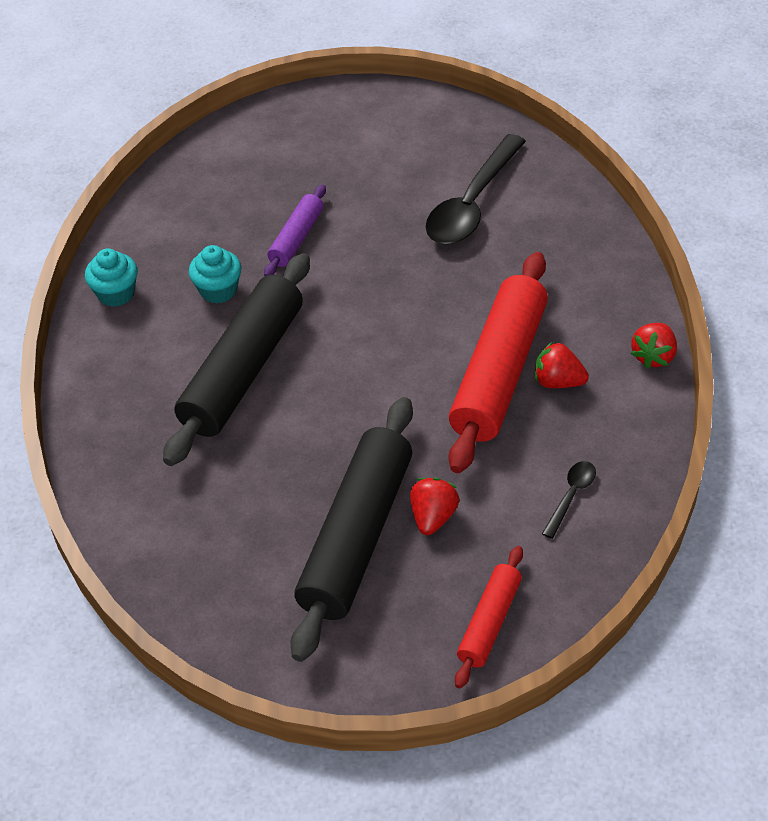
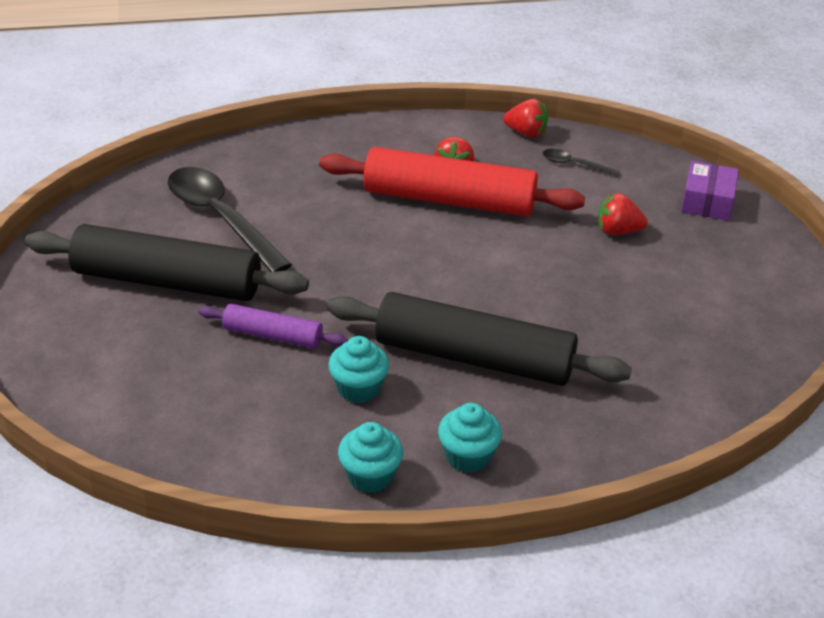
camera: 100 degrees left, 10 degrees down
(121, 354) = (467, 456): none -> turquoise cupcake
(356, 536) = (652, 271): black rolling pin -> black rolling pin (167, 282)
(472, 203) = (221, 218): black spoon -> black spoon turned 150 degrees counterclockwise
(489, 622) = (707, 201): red rolling pin -> purple box
(653, 356) = (417, 125): red strawberry -> red strawberry (526, 133)

